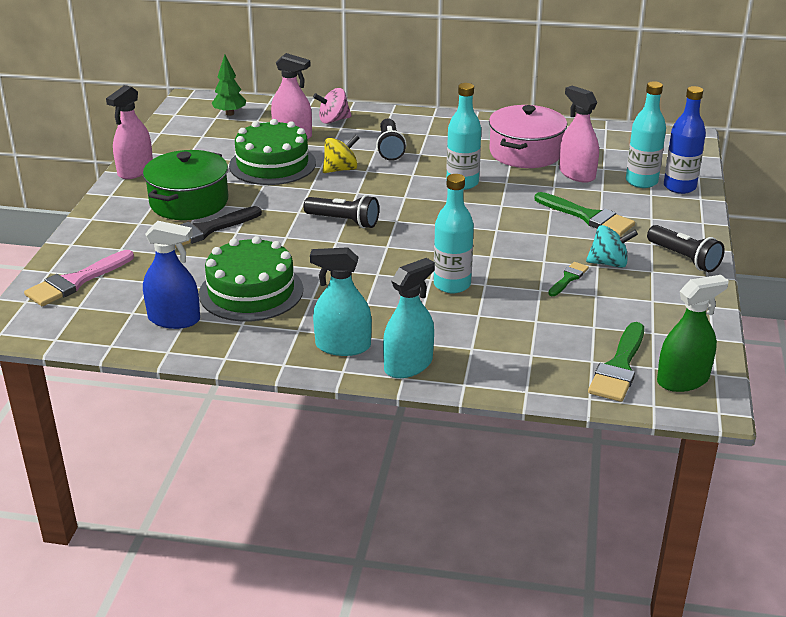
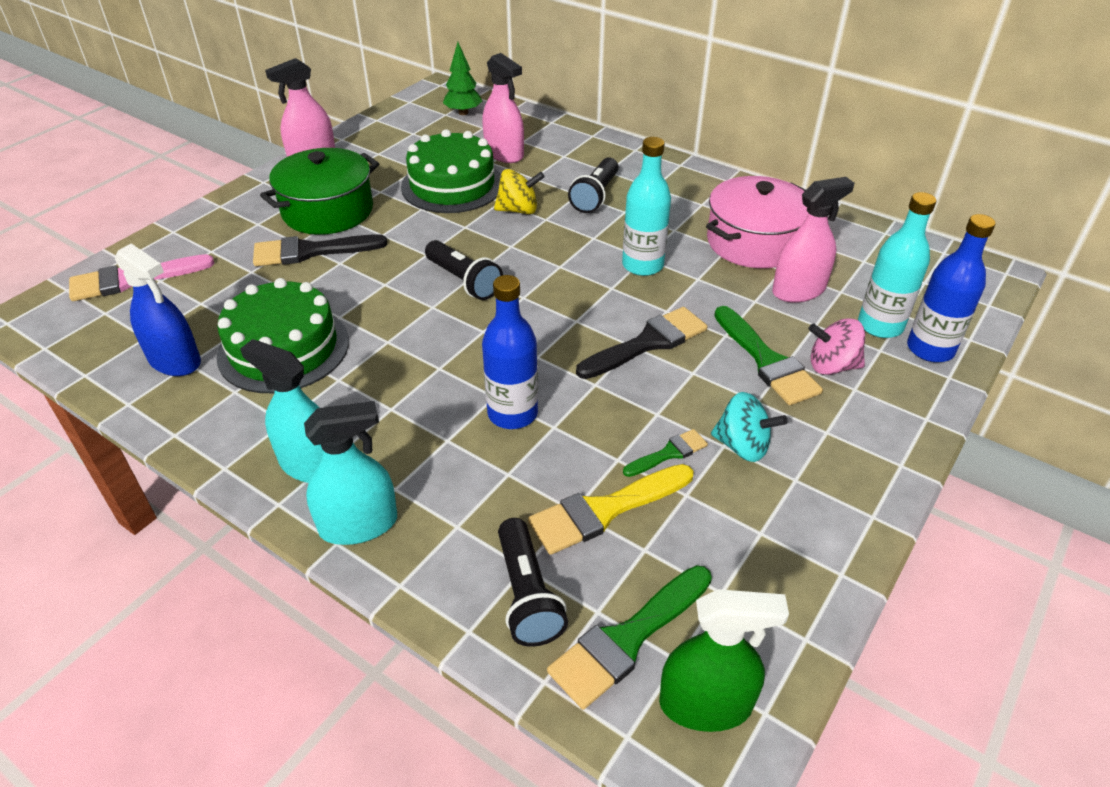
camera: 25 degrees right, 10 degrees up
(333, 120) = (563, 145): pink spinning top -> pink spinning top (832, 366)
(452, 285) = (512, 413): turquoise bottle -> blue bottle
(505, 225) = (647, 343): none -> black brush
(554, 316) = (604, 510): none -> yellow brush
(577, 174) = (798, 290): pink spray bottle -> pink spray bottle turned 75 degrees clockwise
(684, 258) = (857, 473): black flashlight -> black flashlight (527, 595)

